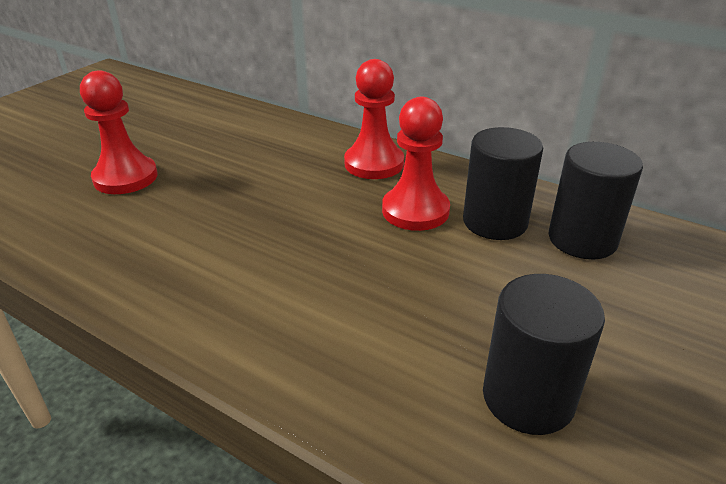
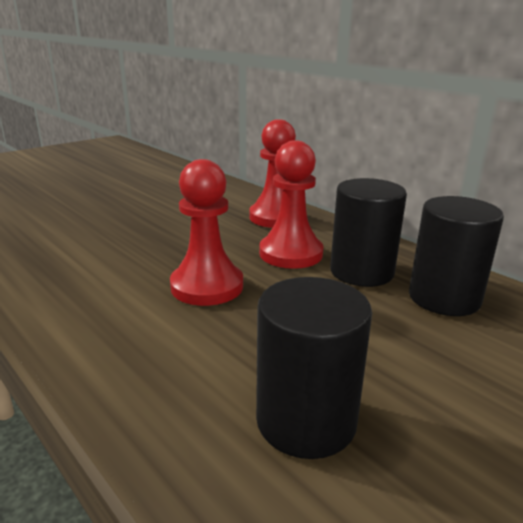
camera: 15 degrees right, 10 degrees down
(125, 177) = (71, 202): red pawn -> red pawn (207, 286)

